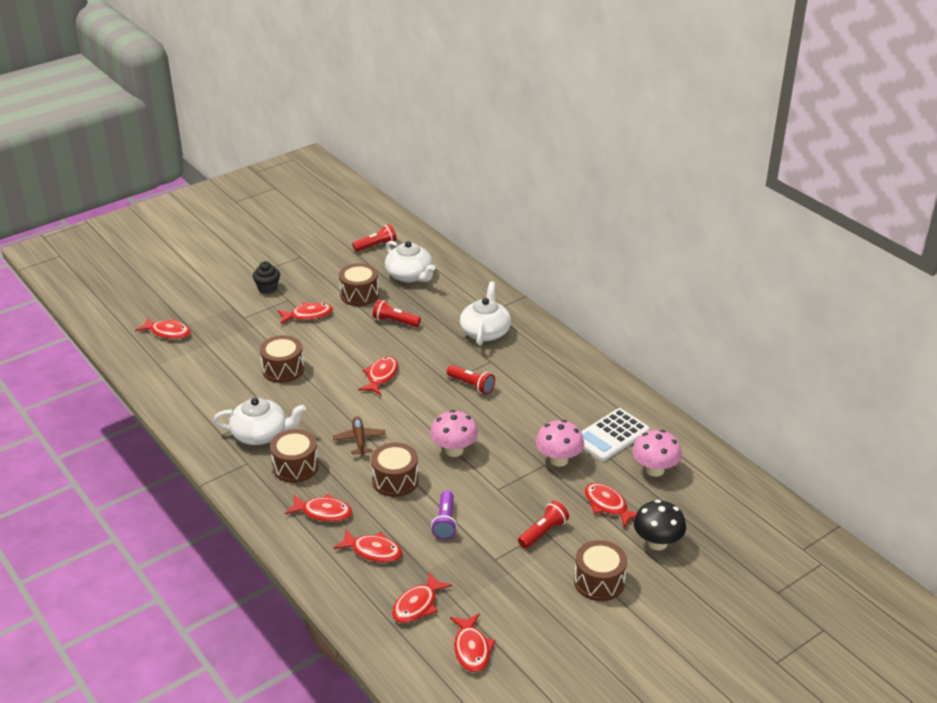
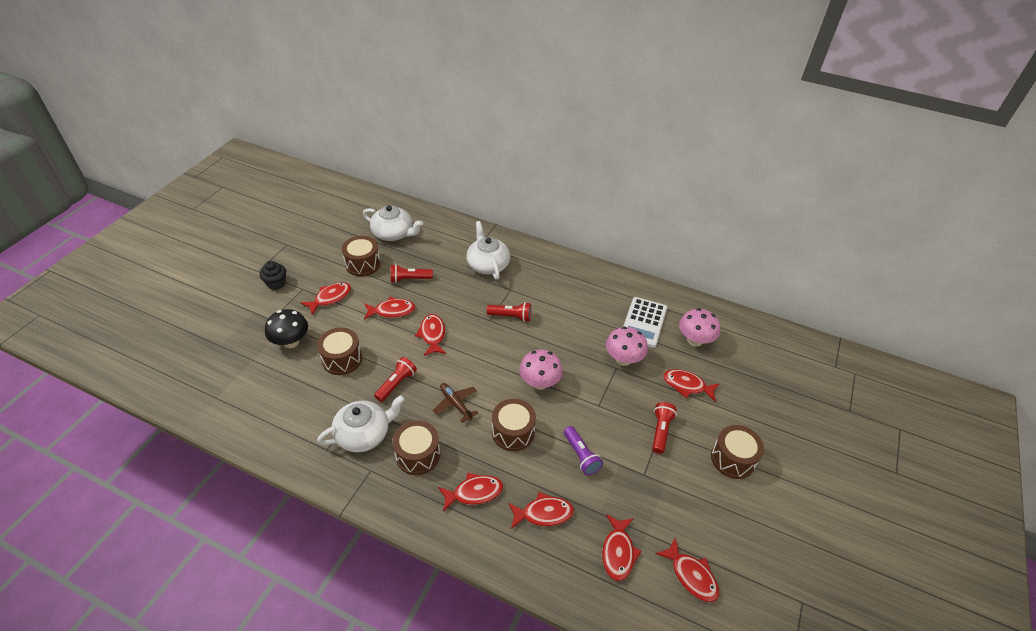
camera: 30 degrees left, 10 degrees up
(168, 332) = (206, 360): red fish -> red fish (392, 311)
(376, 245) = (347, 215): red flashlight -> red flashlight (396, 384)
(657, 543) = (744, 404): black mushroom -> black mushroom (291, 342)

